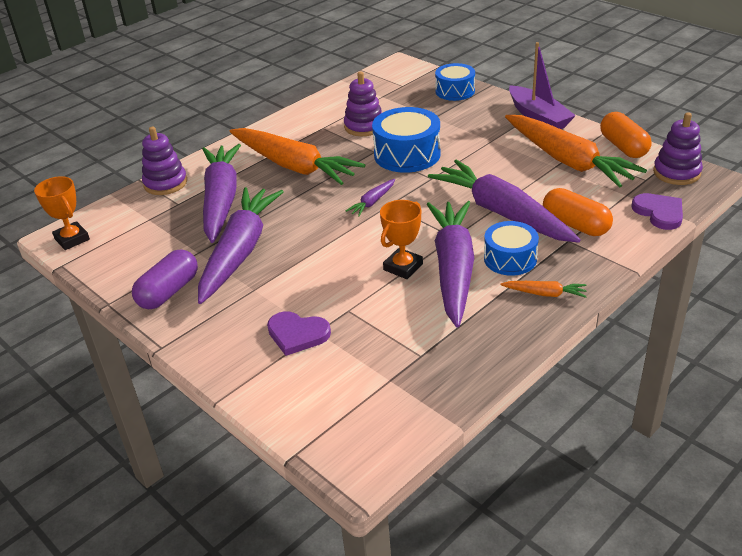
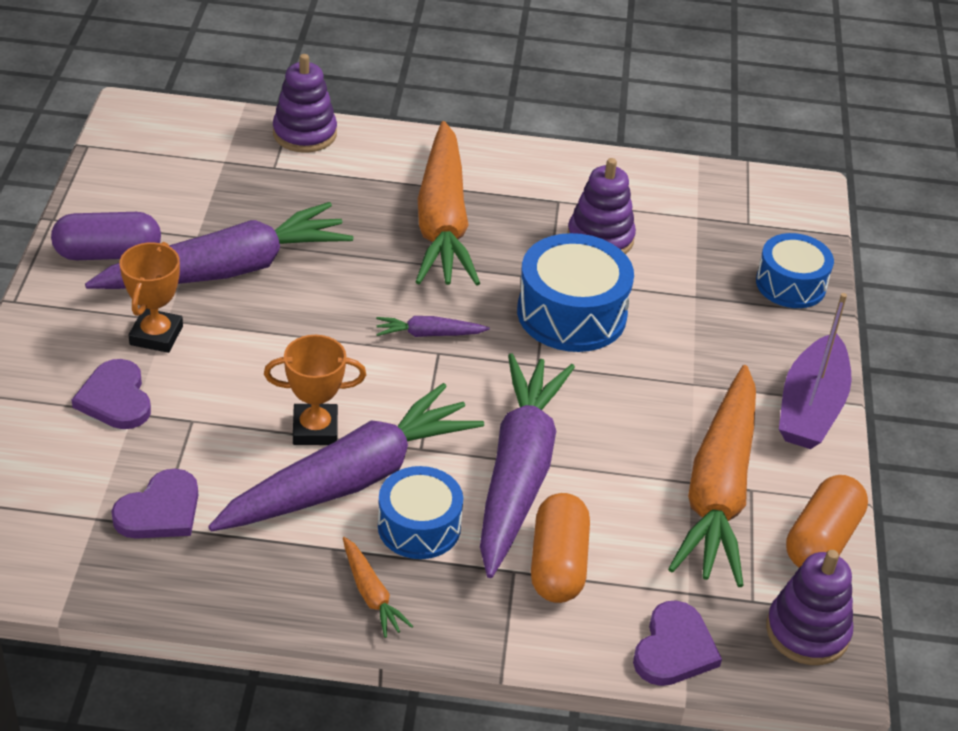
camera: 45 degrees right, 5 degrees up
(72, 239) = (138, 125): orange trophy -> orange trophy (156, 335)
(221, 200) = (312, 198): purple carrot -> none
(409, 350) = (160, 510): none -> purple heart

